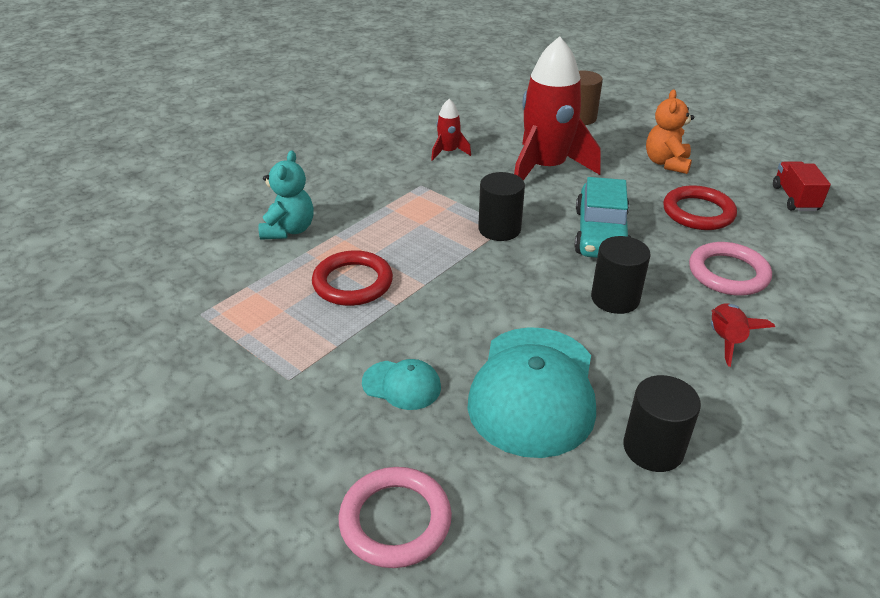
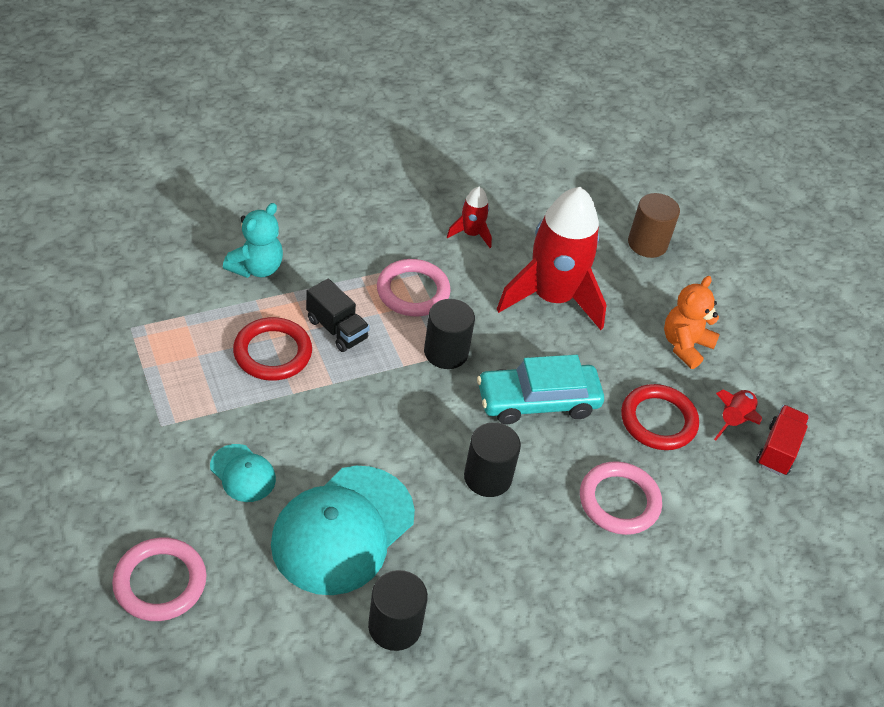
camera: 20 degrees right, 10 degrees up
(395, 246) = (337, 329): none -> black truck
(436, 200) = (413, 291): none -> pink ring
(600, 233) = (537, 401): turquoise car -> turquoise car turned 45 degrees clockwise
(726, 340) = (548, 565): red rocket -> red rocket (734, 420)

